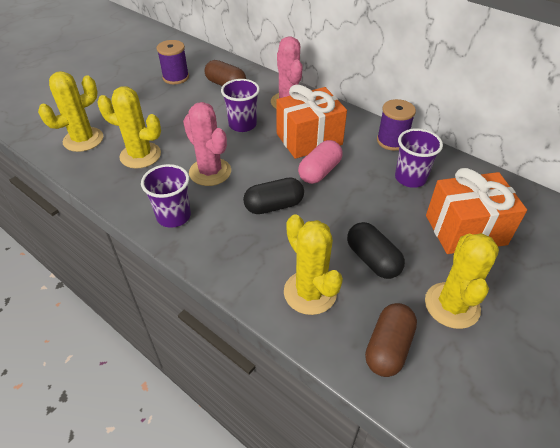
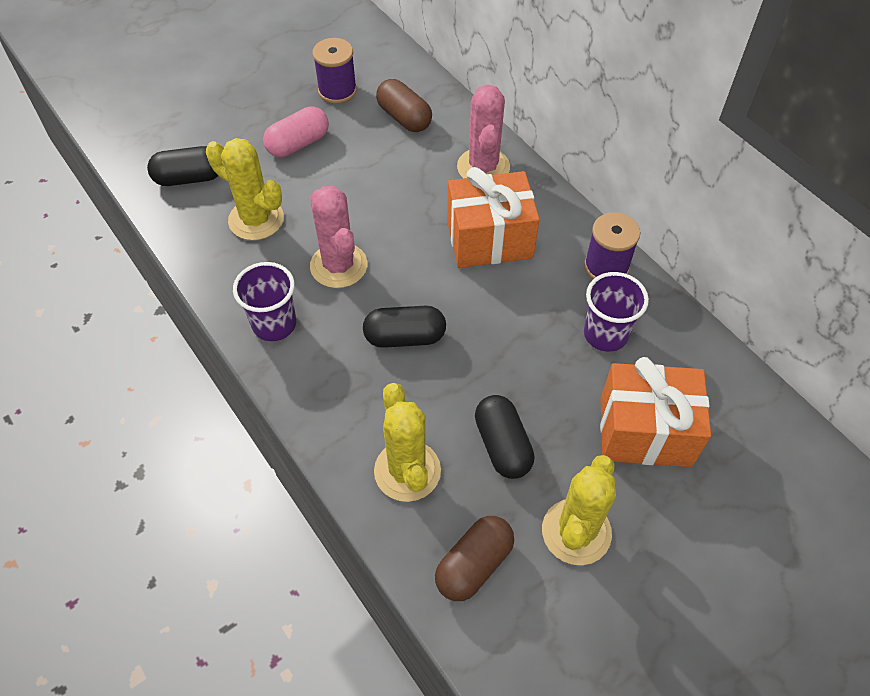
camera: 15 degrees right, 10 degrees up
(83, 139) = (189, 178): yellow cactus -> black capsule
(242, 125) = (405, 195): purple cup -> none
(319, 171) = (484, 296): pink capsule -> pink capsule (298, 144)

